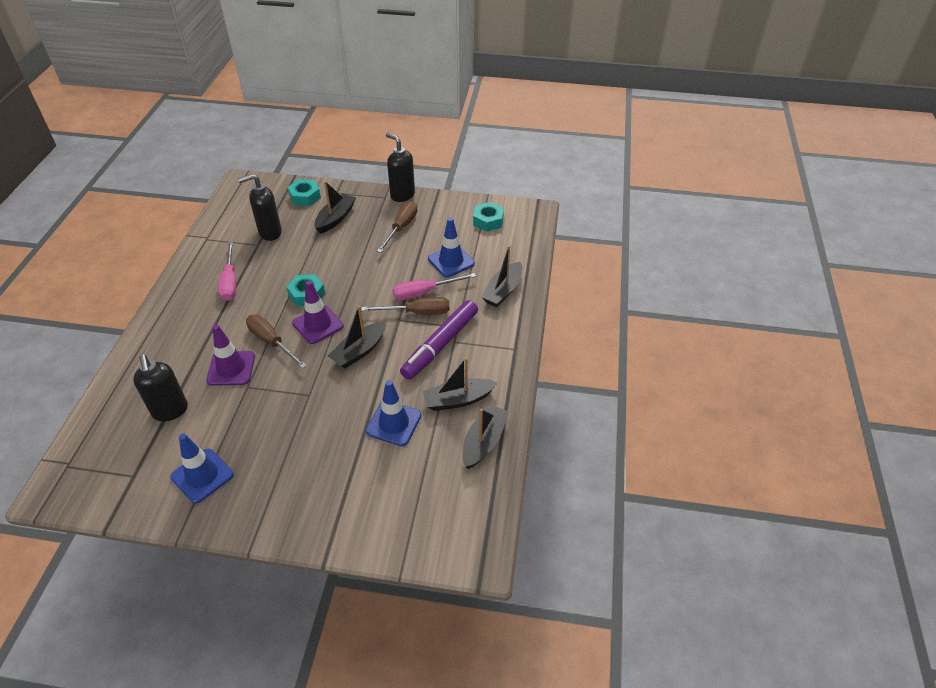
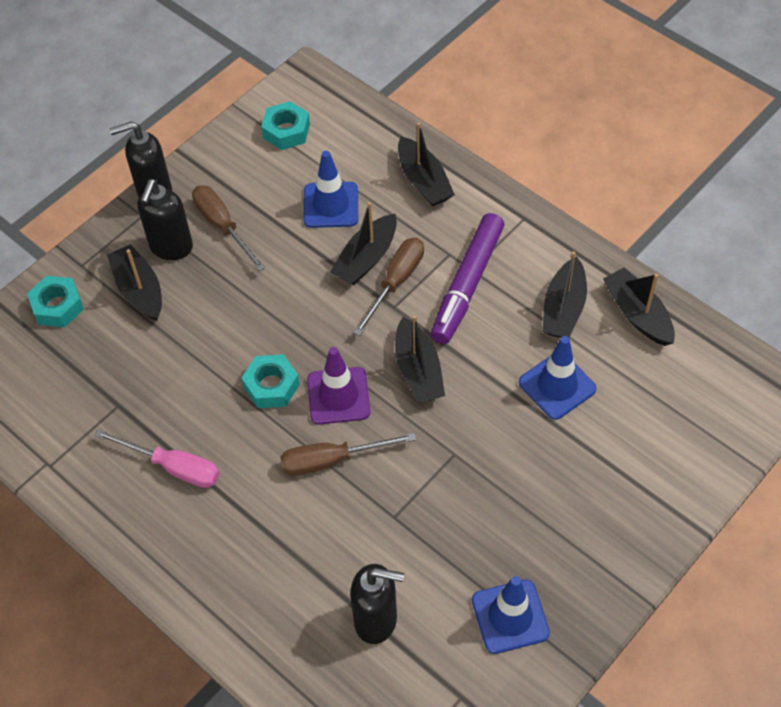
camera: 55 degrees left, 10 degrees up
(231, 368) = (348, 524): purple traffic cone -> none
(270, 233) = (104, 380): black soap dispenser -> black soap dispenser (171, 248)
(424, 292) = (366, 258): pink screwdriver -> black boat
(440, 345) = (467, 285): purple marker -> purple marker turned 45 degrees clockwise

